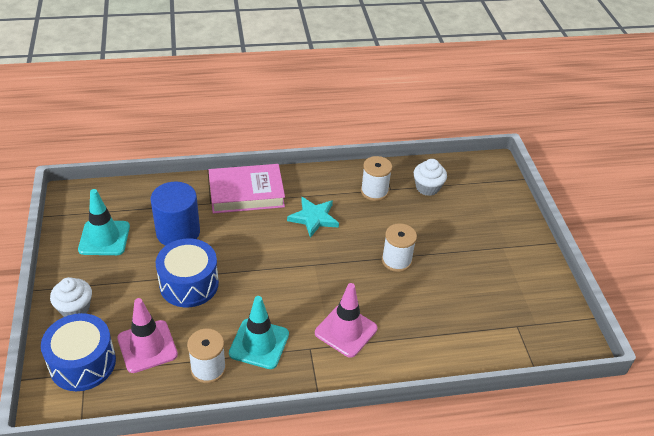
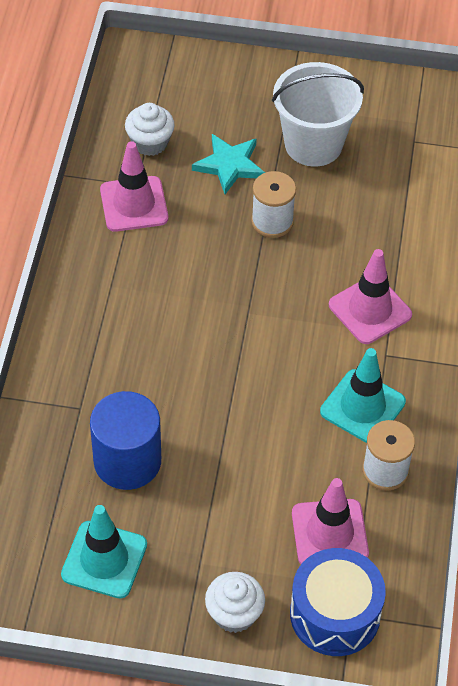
camera: 70 degrees left, 10 degrees up
(189, 284) = (234, 465): blue drum -> none
(246, 193) = (76, 358): pink book -> none
(314, 218) = (160, 289): turquoise star -> turquoise star (229, 165)
(374, 191) = (134, 204): white spool -> pink traffic cone
(477, 268) = (313, 144): none -> white bucket

